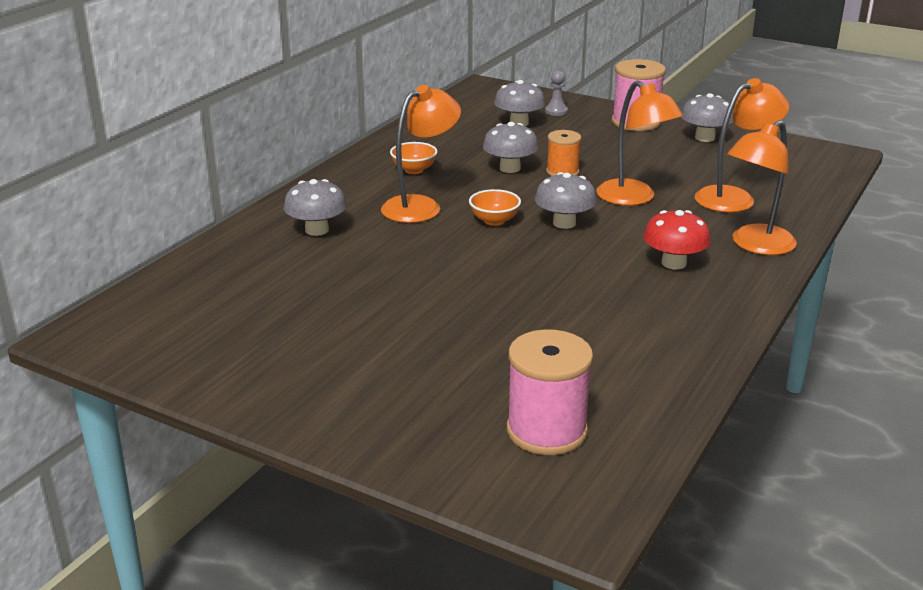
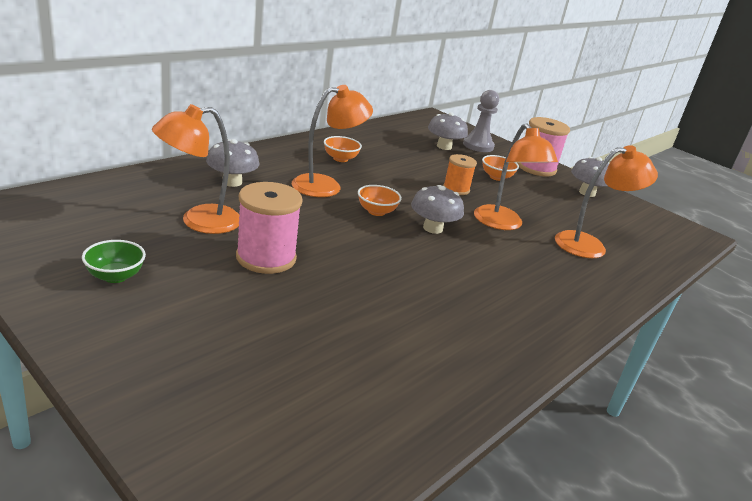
camera: 10 degrees right, 0 degrees up
(282, 359) = (115, 276): none -> green bowl
(510, 168) = (415, 176): grey mushroom -> none
(546, 431) = (293, 417): pink spool -> pink spool (266, 258)
(556, 111) = (478, 146): grey pawn -> grey pawn, size x1.71
(598, 145) = (496, 177): none -> orange bowl
(674, 263) = (508, 286): red mushroom -> none
(755, 246) = (589, 291): orange lamp -> orange lamp (199, 221)

